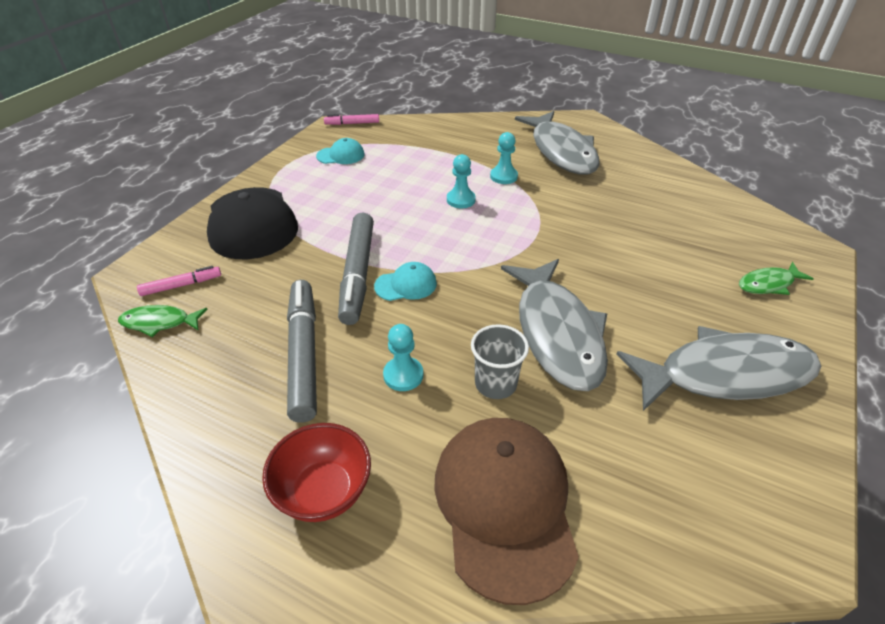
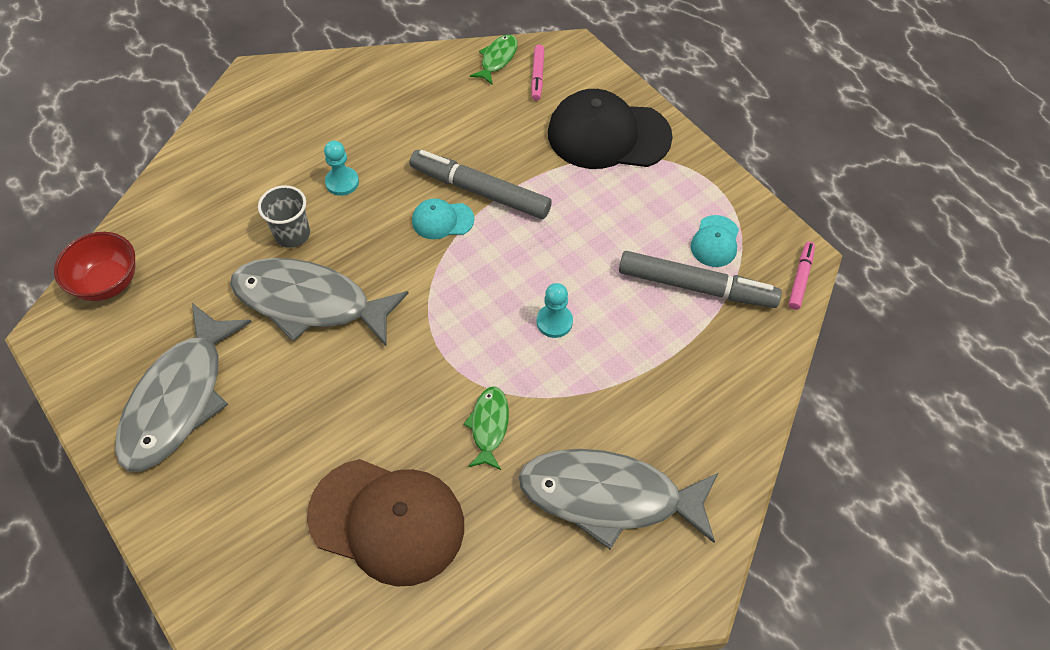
camera: 115 degrees right, 15 degrees up
(304, 354) = (405, 132): grey marker -> grey marker (696, 287)
(324, 491) = (282, 114): red bowl -> red bowl (108, 283)
(406, 285) = (442, 220): turquoise cap -> turquoise cap turned 75 degrees clockwise
(503, 176) = (581, 390): turquoise pawn -> none
(504, 505) = (202, 195): brown cap -> brown cap (387, 521)
(768, 284) = (233, 537): green fish -> green fish (489, 426)

